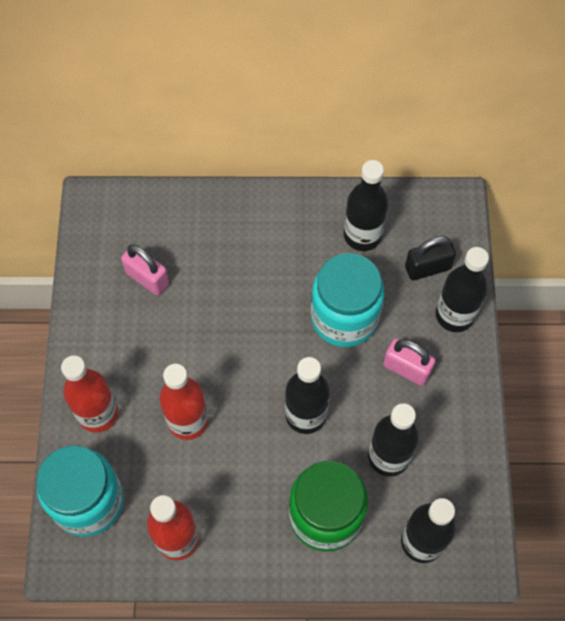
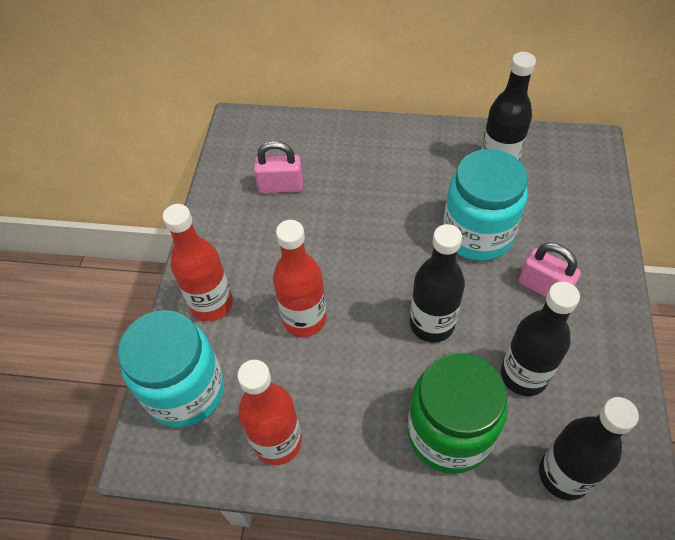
camera: 10 degrees right, 10 degrees down
(147, 278) = (281, 186): pink padlock -> pink padlock turned 45 degrees counterclockwise
(427, 268) = (565, 196): black padlock -> none
(454, 315) = (595, 241): black bottle -> none

